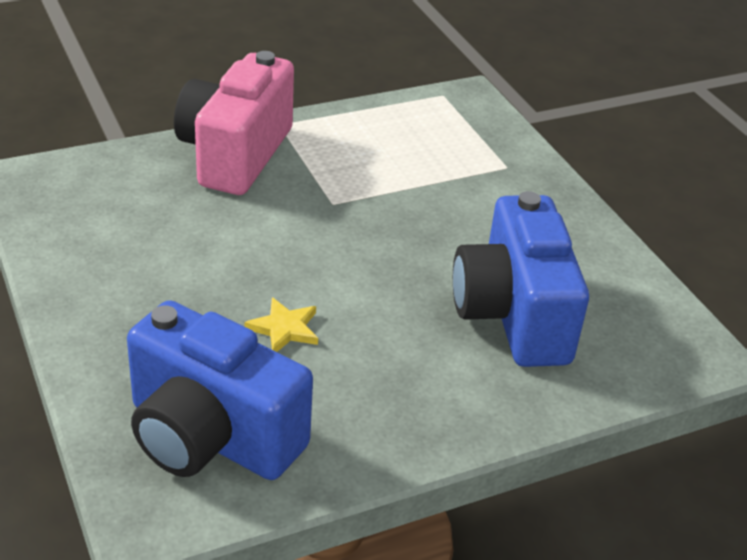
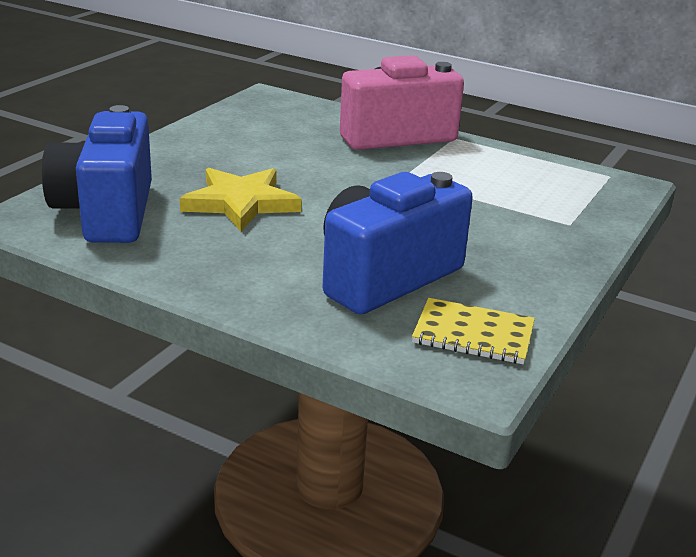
camera: 55 degrees right, 10 degrees down
(284, 329) = (241, 203): yellow star -> yellow star, size x1.89
(639, 319) = (473, 334): none -> yellow notebook

